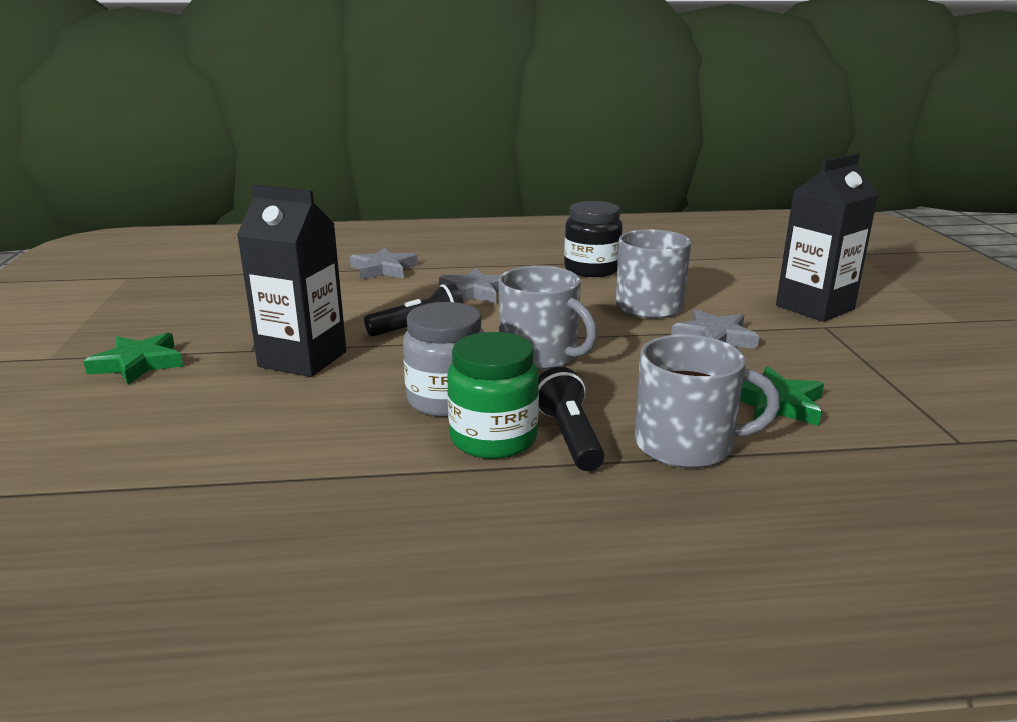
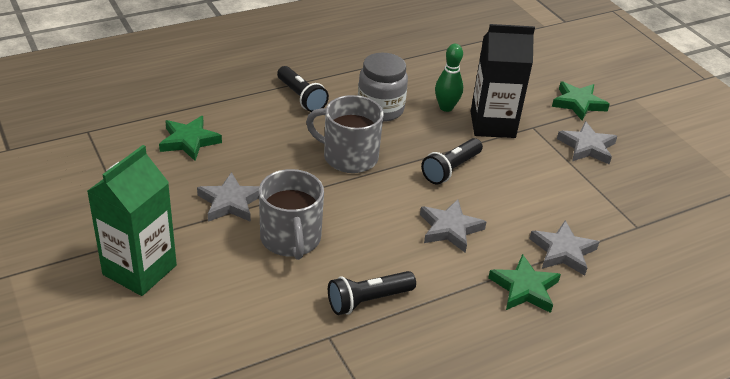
camera: 155 degrees right, 15 degrees up
(221, 323) = (587, 147): none -> grey star
(340, 387) = (446, 107): none -> green bowling pin
(447, 259) = (524, 288): none -> green star
(493, 438) = (339, 90): green jar -> none
(591, 269) = (368, 300): black jar -> black flashlight
(686, 445) = (239, 103): grey mug -> none
(814, 307) = (139, 270): black carton -> green carton

